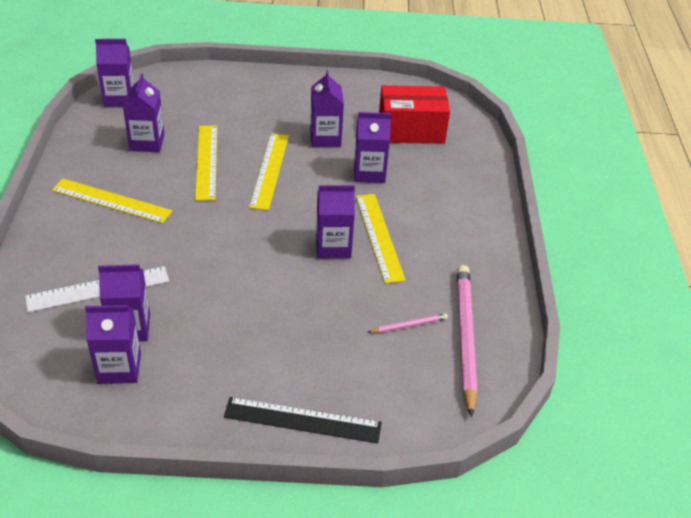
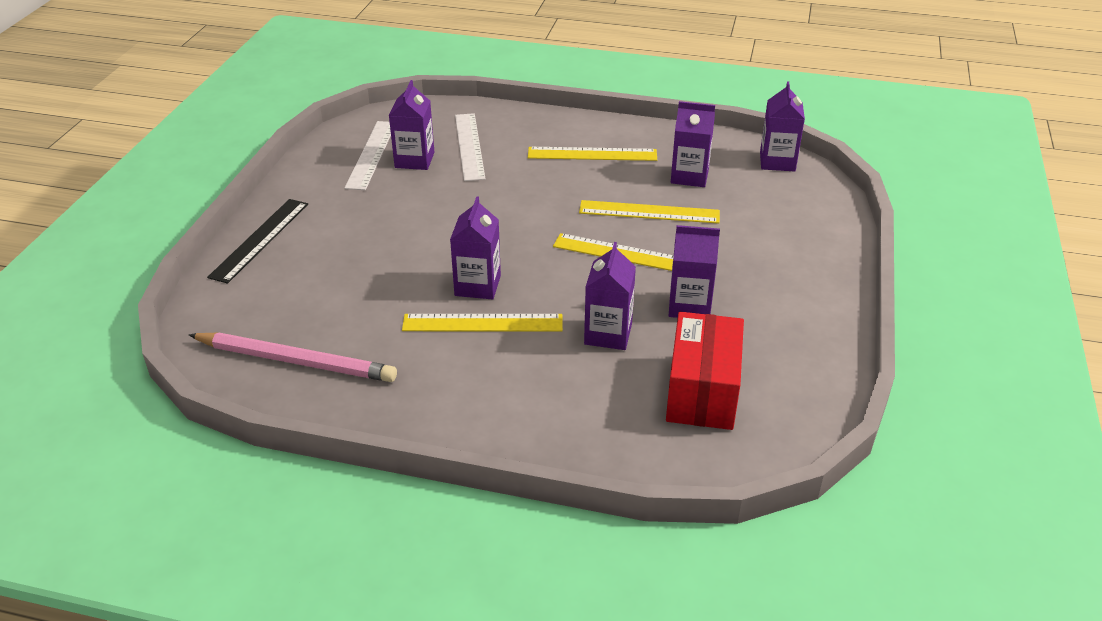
camera: 105 degrees right, 5 degrees down
(111, 201) = (592, 154): yellow ruler -> yellow ruler turned 60 degrees clockwise
(119, 368) = (371, 154): purple carton -> white ruler
(409, 325) = (335, 322): pink pencil -> none

